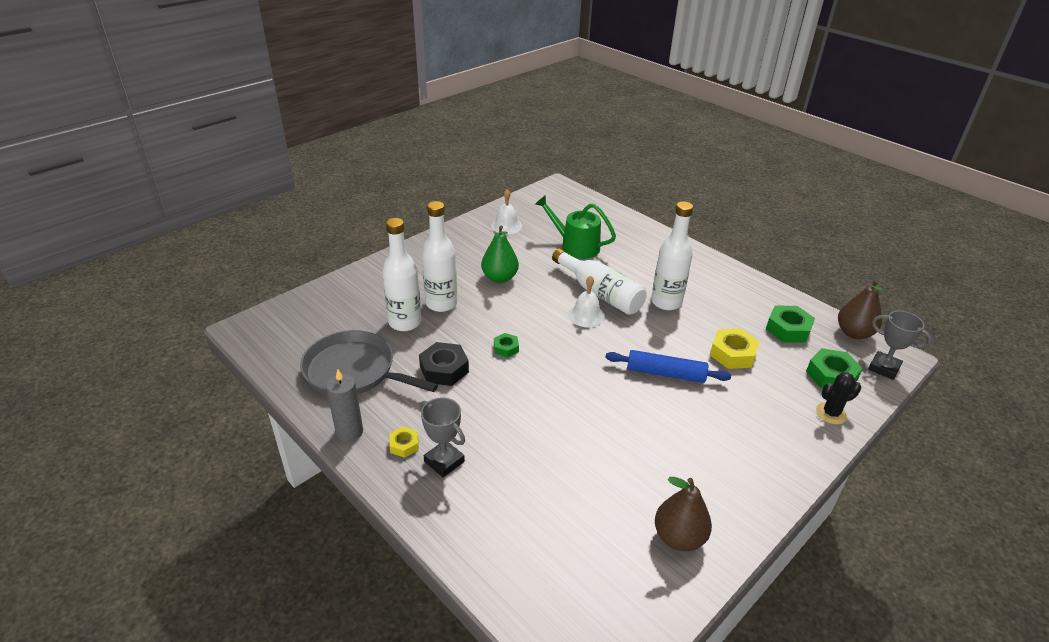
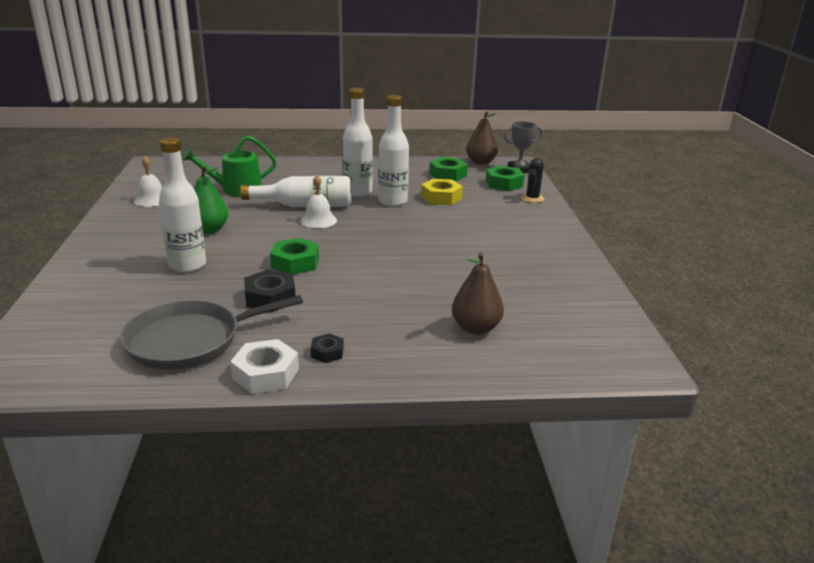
camera: 50 degrees left, 10 degrees down
(349, 432) = (266, 374): grey candle -> white nut
(404, 445) = (327, 352): yellow nut -> black nut
(405, 322) = (176, 290): white bottle -> white bottle (392, 201)
(444, 461) = (375, 341): grey trophy -> none
(506, 348) = (295, 263): green nut -> green nut, size x1.75
(665, 373) = (423, 223): blue rolling pin -> none
(679, 537) = (567, 286): brown pear -> brown pear (476, 328)

